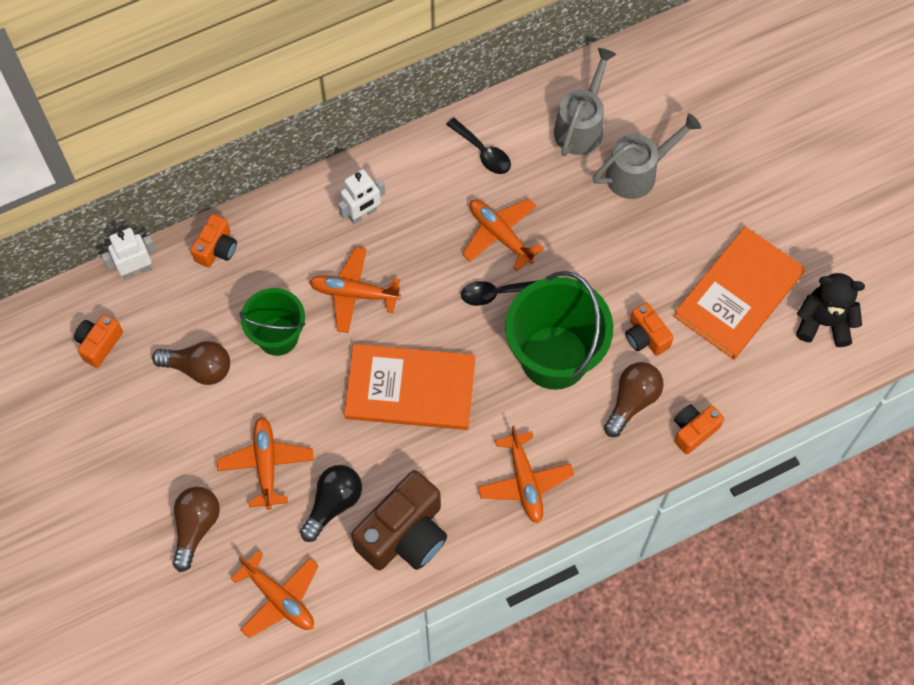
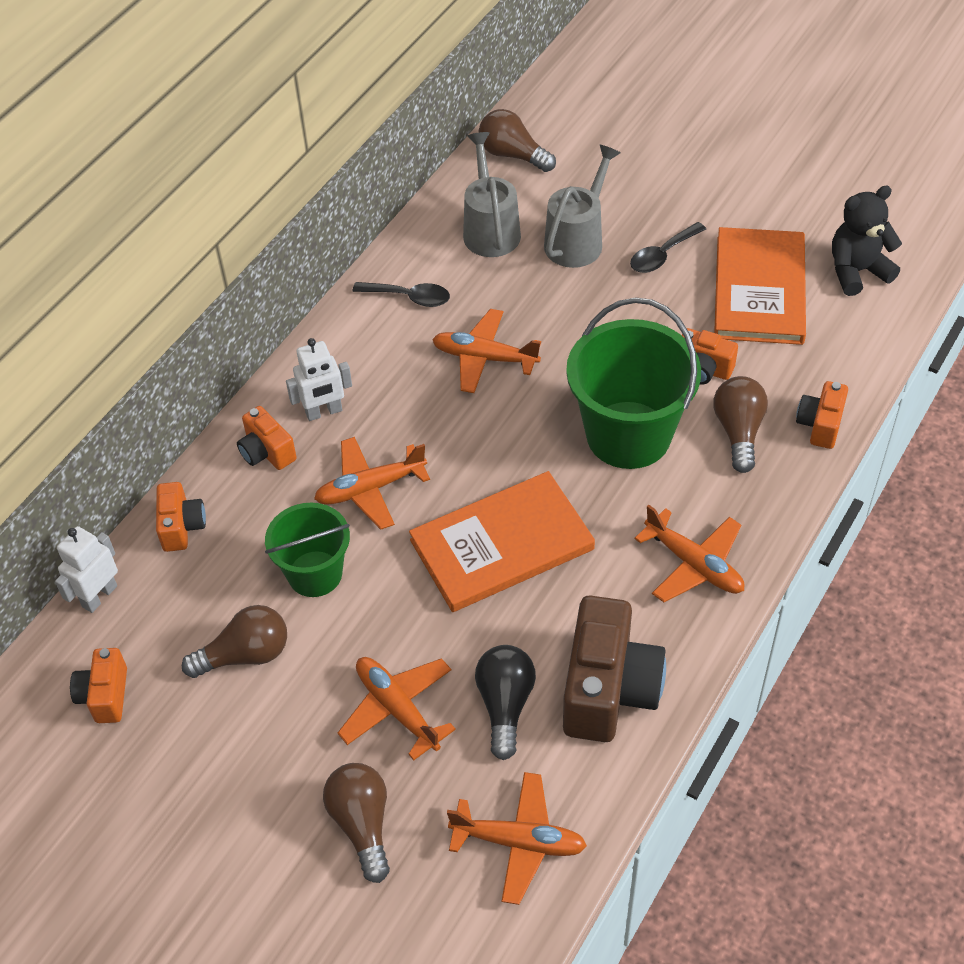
camera: 30 degrees left, 15 degrees down
(305, 223) = (267, 452): none -> orange camera
(363, 214) = (324, 412): white robot -> white robot turned 45 degrees clockwise
(496, 293) = (522, 410): black spoon -> black spoon (662, 255)
(645, 67) = (512, 155): none -> brown light bulb

